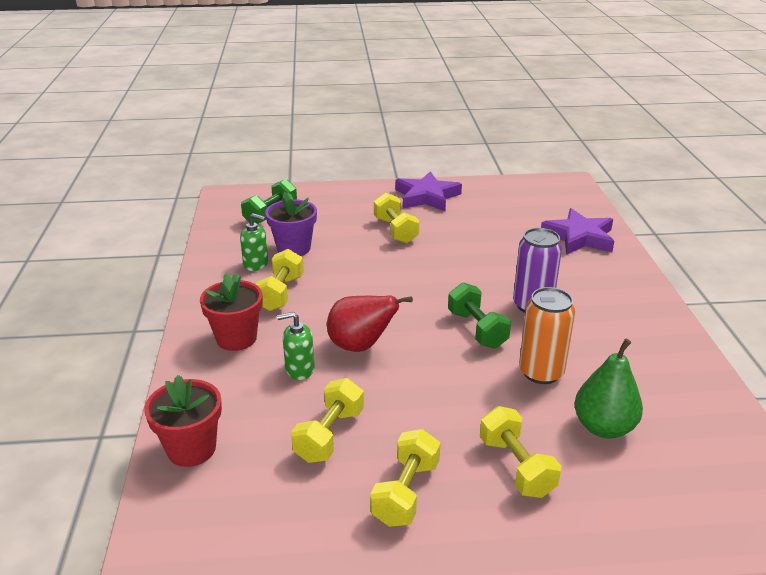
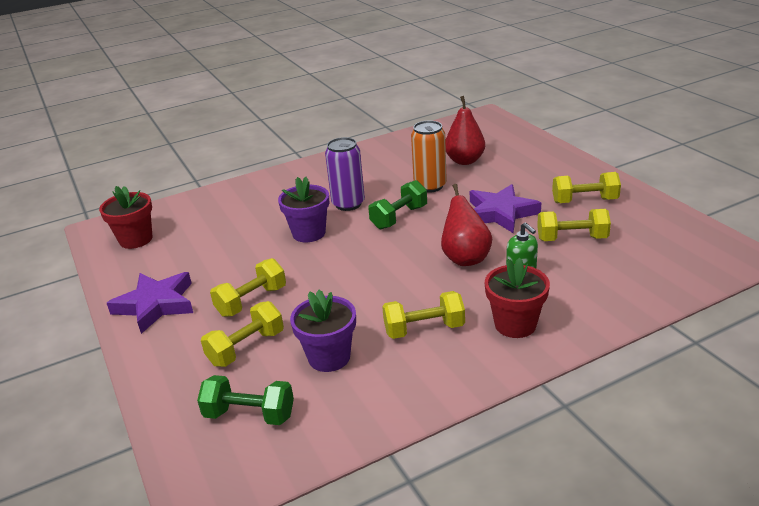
camera: 110 degrees left, 0 degrees up
(191, 449) = (651, 287): red flower pot -> red flower pot (136, 239)
(256, 264) = (381, 371): green soap dispenser -> none
(485, 272) = (309, 233): none -> purple flower pot
(516, 467) = (525, 176): yellow dumbbell -> yellow dumbbell (246, 348)
(579, 237) = (221, 205): purple star -> purple star (500, 213)
(603, 427) = (465, 161): green pear -> red pear

